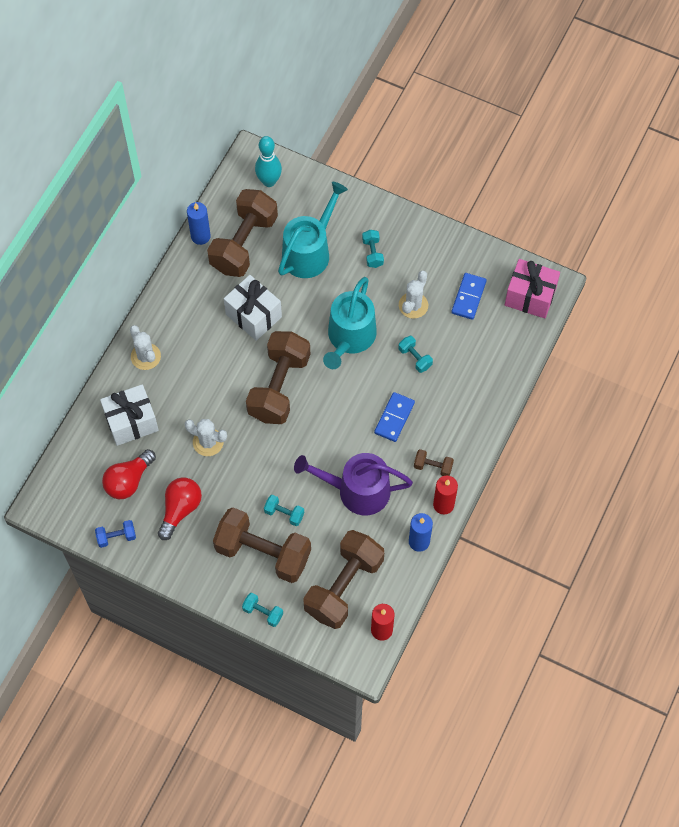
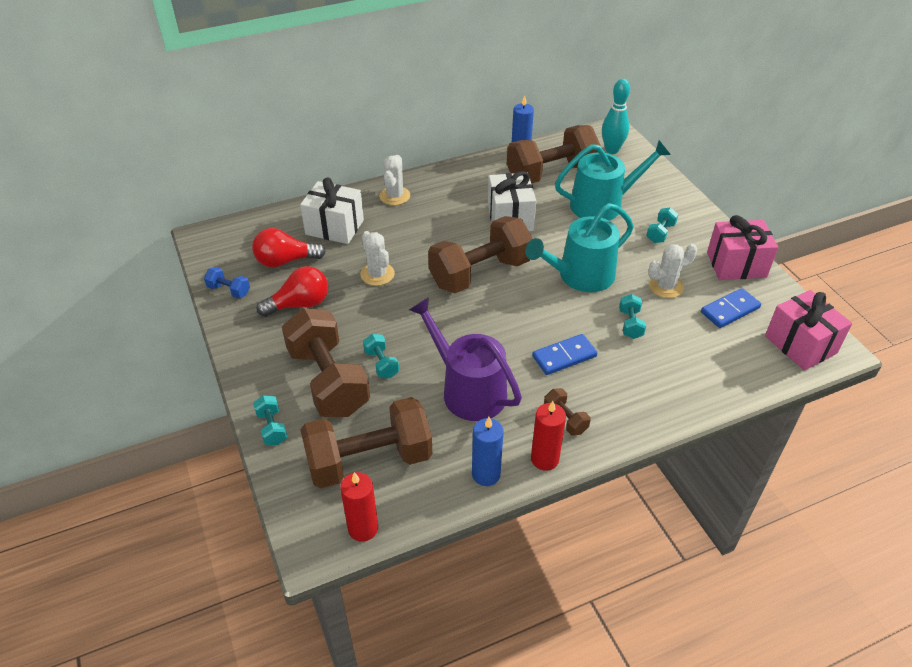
camera: 40 degrees right, 20 degrees down
(445, 249) = (736, 265): none -> pink gift

